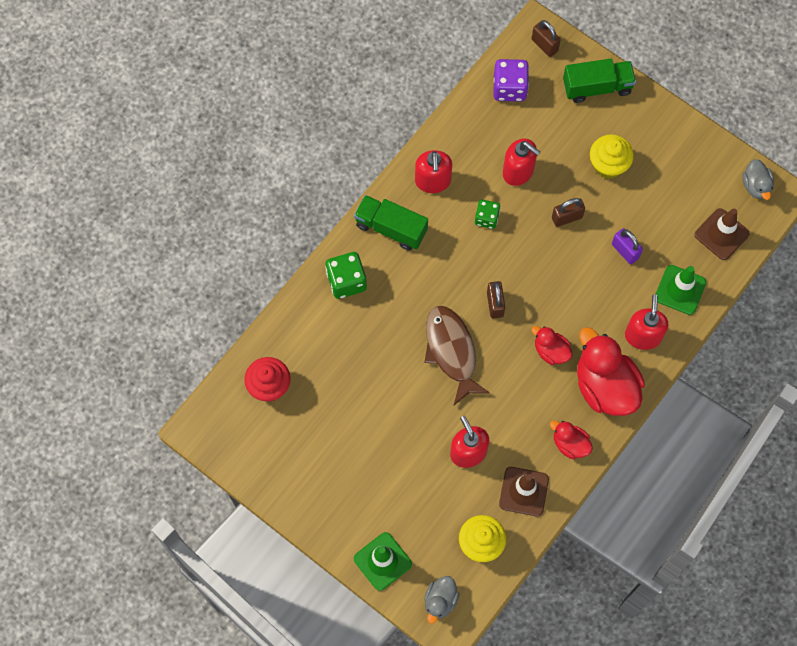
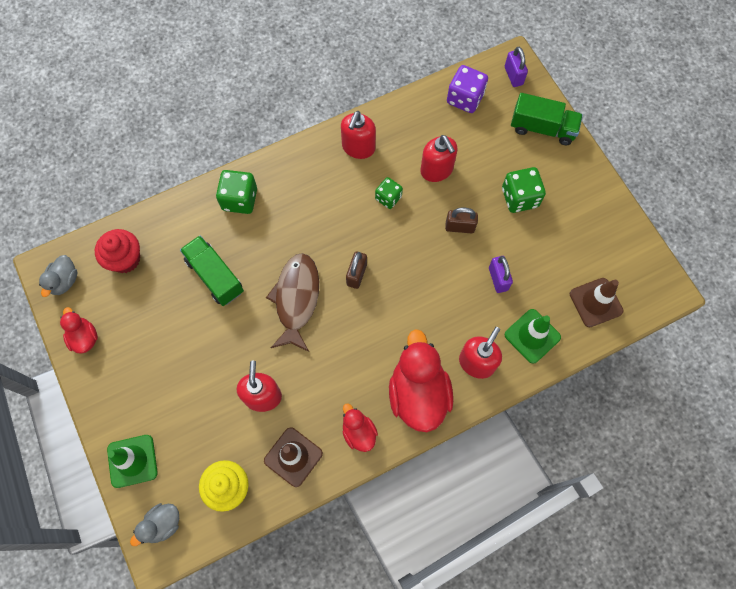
camera: 25 degrees right, 0 degrees up
(391, 228) = (301, 171): green truck -> green truck (215, 276)
(544, 45) = (513, 76): brown padlock -> purple padlock
(551, 351) = (385, 338): red duck -> red duck (84, 337)
(608, 165) = (519, 198): yellow cupcake -> green dice
(756, 186) = (649, 273): grey duck -> grey duck (64, 281)

